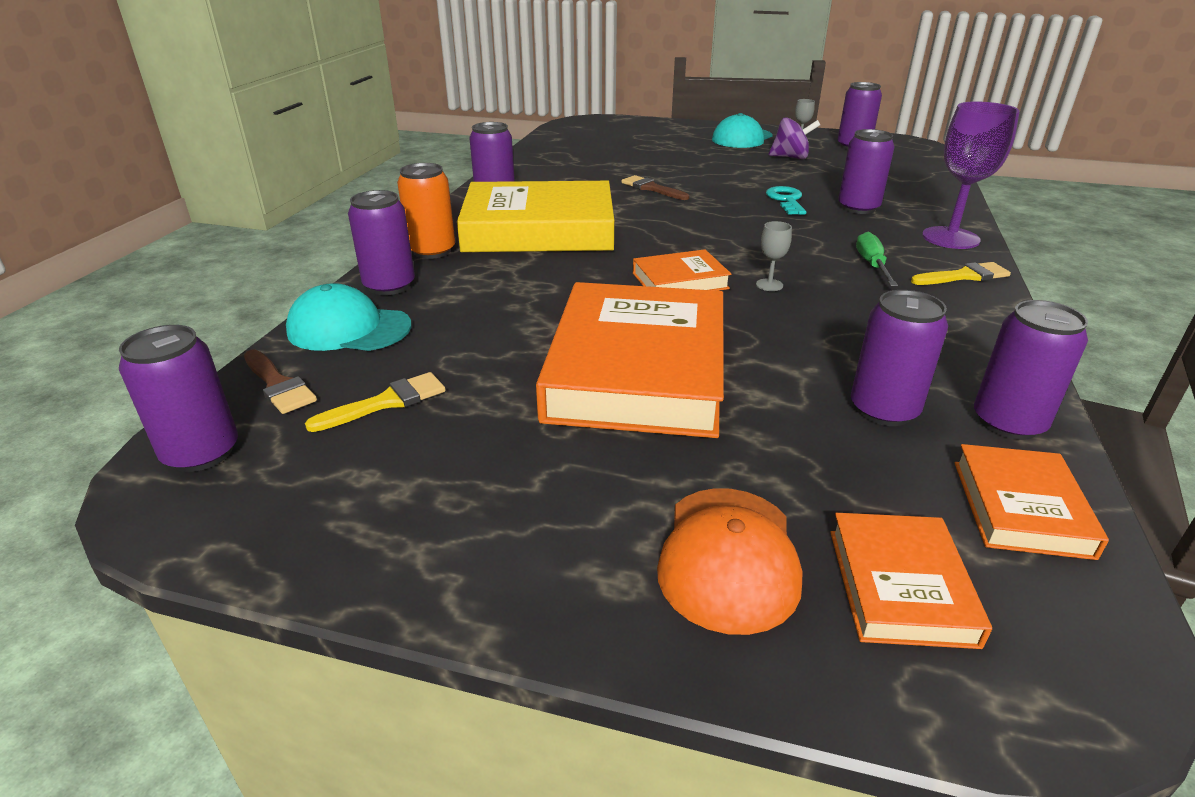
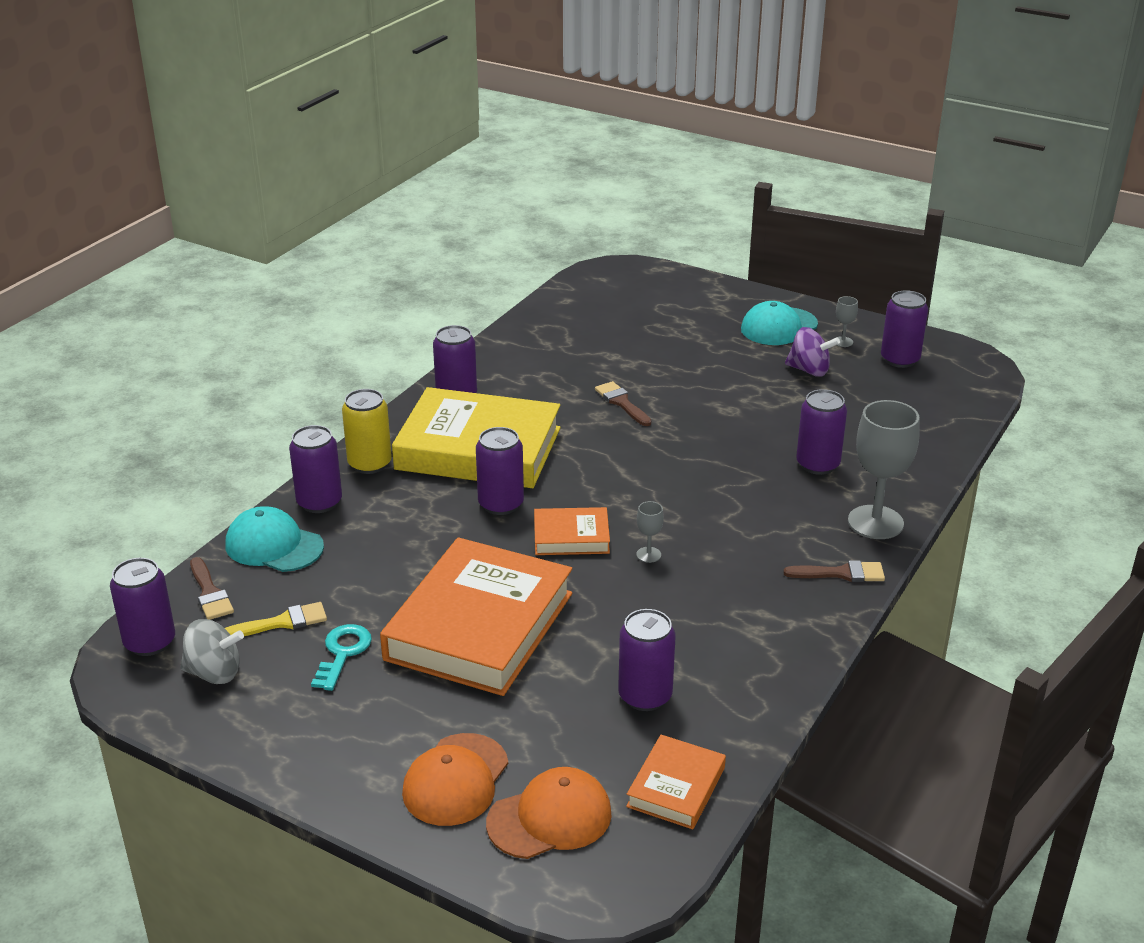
camera: 15 degrees right, 0 degrees up
(308, 476) = (214, 673): none -> grey spinning top
(432, 251) = (369, 464): orange can -> yellow can
(786, 200) = (750, 442): turquoise key -> turquoise key (343, 653)
(872, 265) = (764, 546): green screwdriver -> none
(900, 586) = (550, 818): orange book -> orange cap
(950, 238) = (875, 522): purple goblet -> grey goblet
(964, 276) = (841, 573): yellow brush -> brown brush
(1008, 423) = (732, 724): purple can -> purple can (501, 504)

